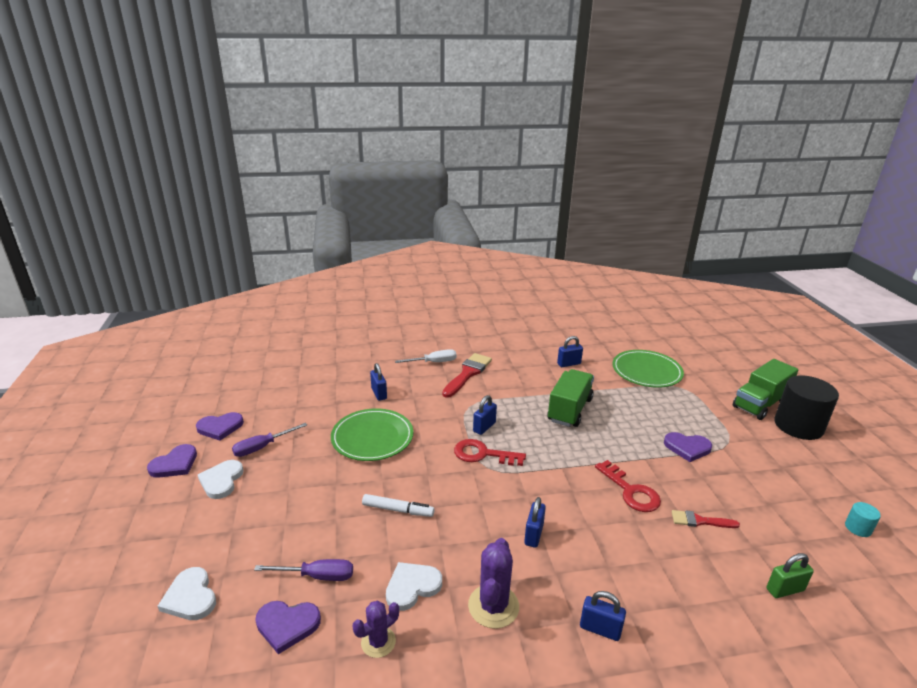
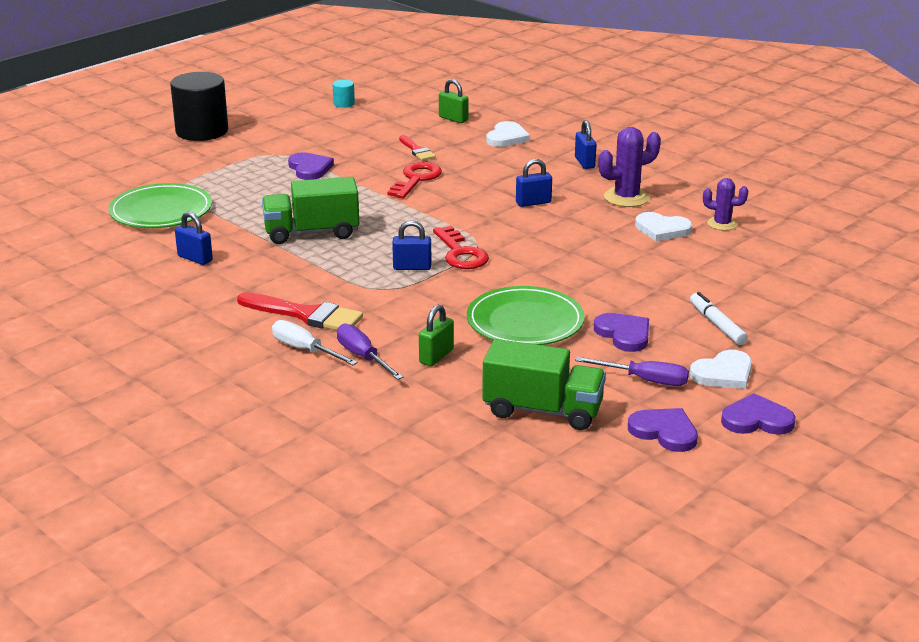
camera: 125 degrees left, 0 degrees up
(190, 597) = (830, 308): white heart -> white heart (507, 137)
(287, 625) = (772, 259): purple heart -> purple heart (624, 334)
(317, 576) = (720, 268): purple screwdriver -> purple screwdriver (363, 357)
(379, 393) = (436, 356): blue padlock -> green padlock
(397, 510) = (601, 265): white marker -> white marker (717, 325)
(468, 374) = (305, 315): red brush -> red brush turned 150 degrees counterclockwise
(760, 404) = (174, 149): green truck -> green truck (543, 410)

